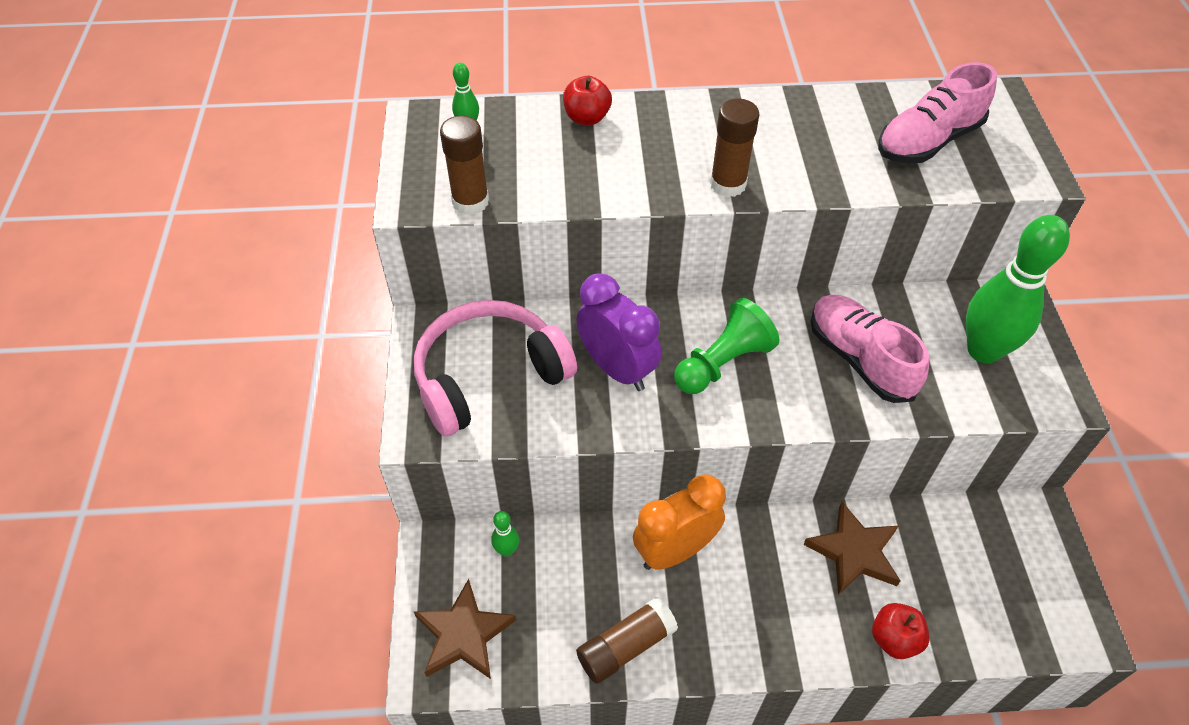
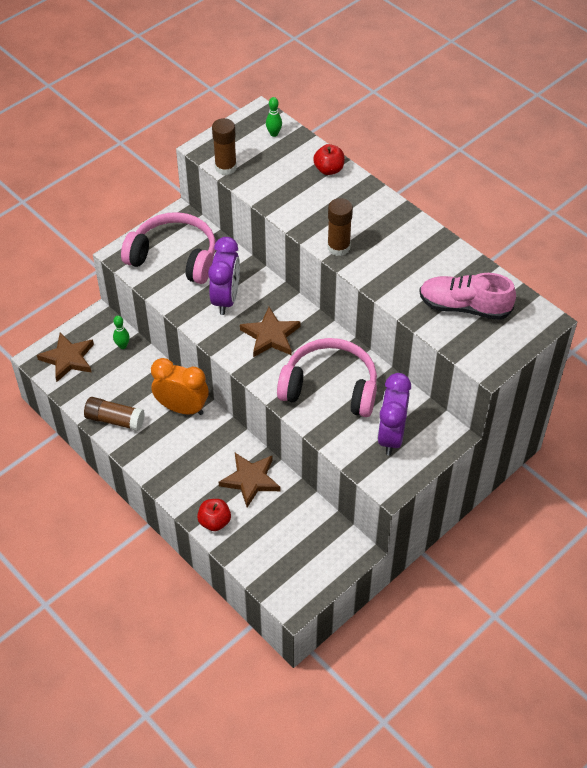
camera: 50 degrees right, 0 degrees up
(722, 363) = (270, 335): green pawn -> brown star
(859, 359) = (330, 387): pink shoe -> pink headphones
(983, 350) = (391, 436): green bowling pin -> purple clock

